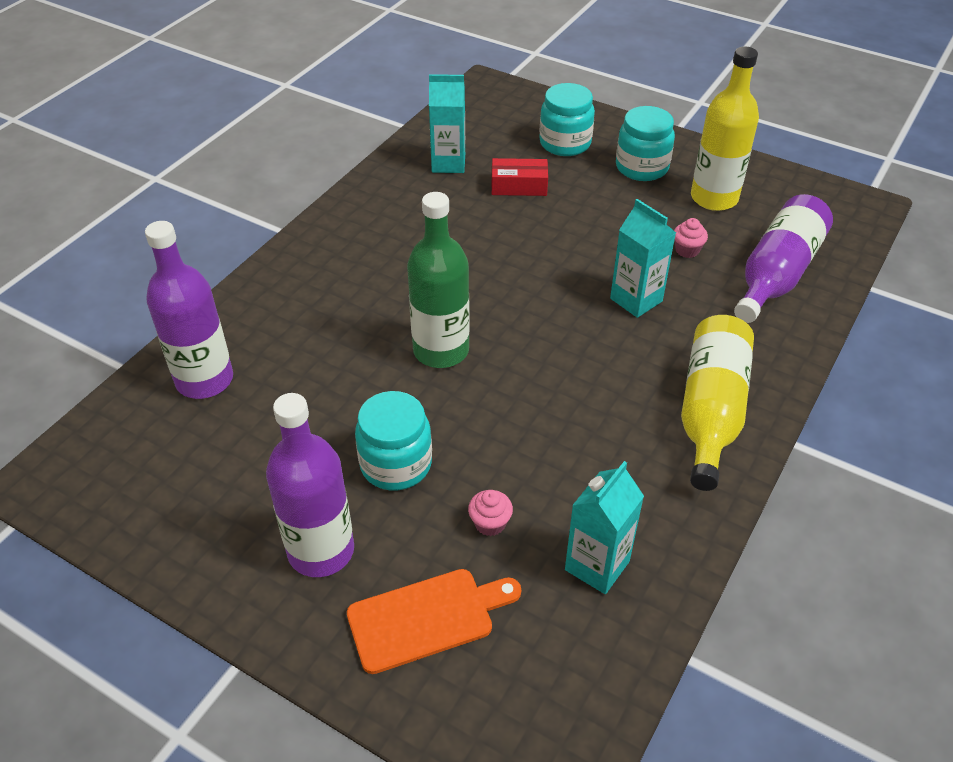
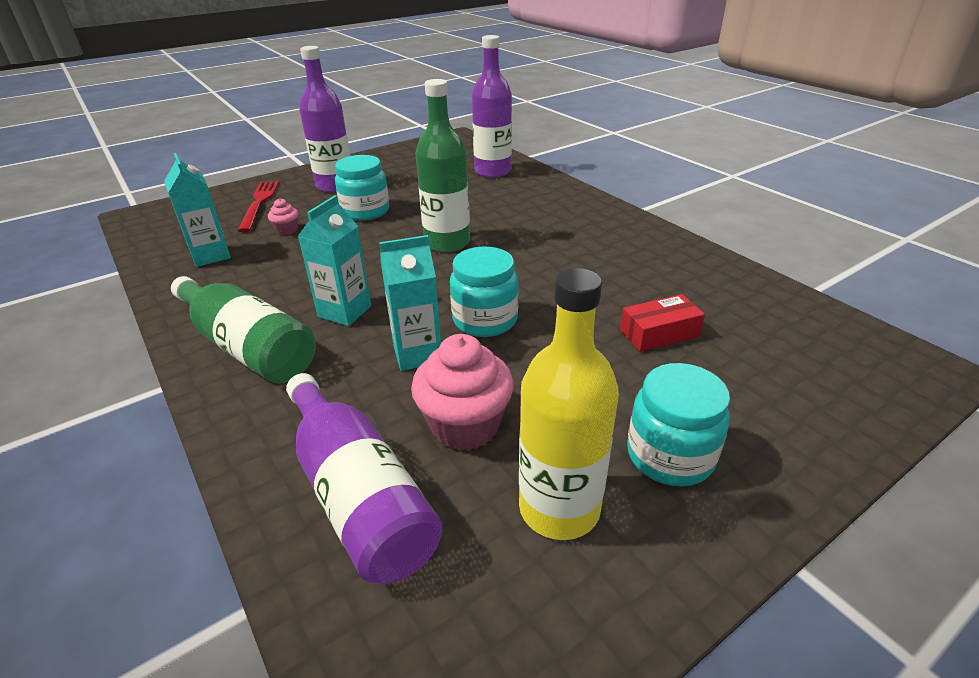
camera: 115 degrees right, 10 degrees down
(427, 618) = (259, 203): orange cutting board -> red fork
(448, 163) = (720, 298): turquoise carton -> turquoise carton (344, 311)
(519, 186) = (659, 333): red box -> red box turned 45 degrees clockwise
(565, 143) = (752, 398): turquoise jar -> turquoise jar (485, 320)
(687, 250) = (465, 425): pink cupcake -> pink cupcake, size x2.07
(711, 411) = (248, 347): yellow bottle -> green bottle

